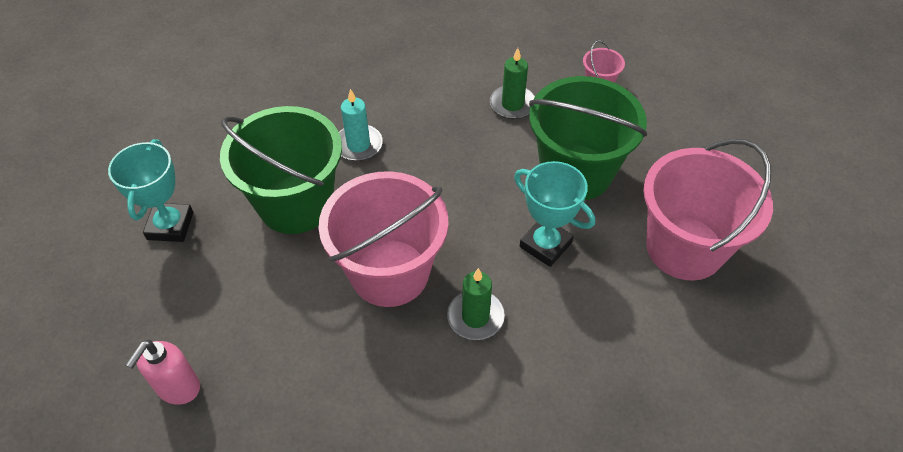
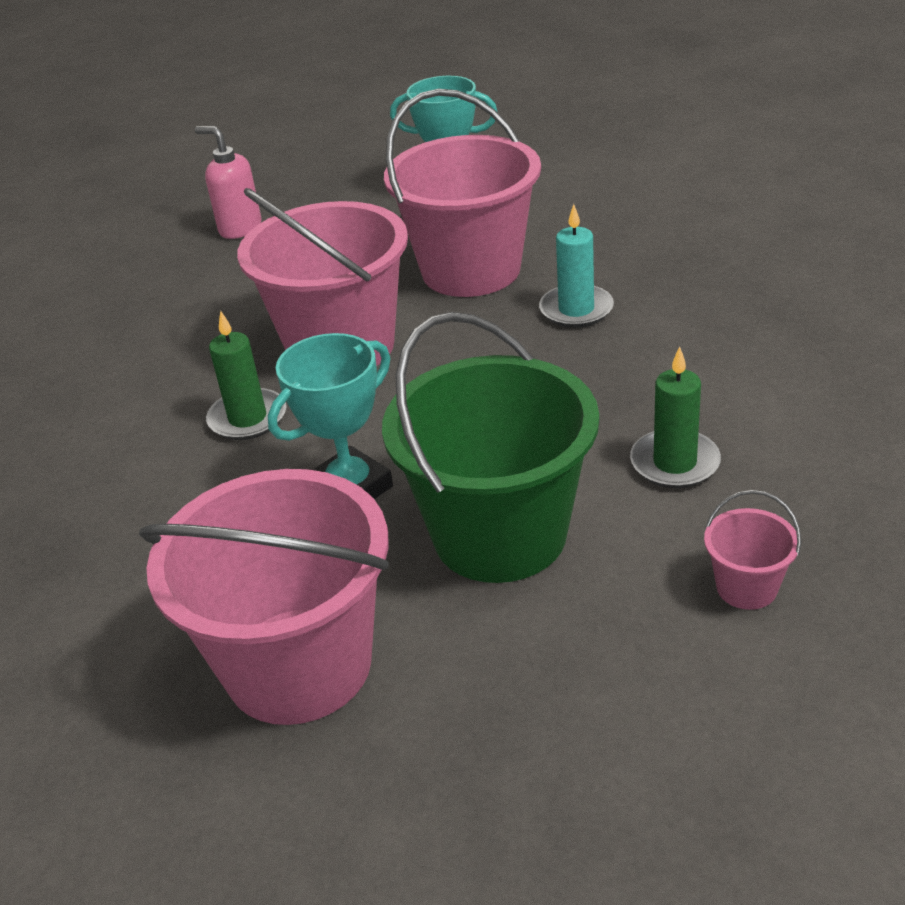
camera: 100 degrees right, 15 degrees down
(295, 204) = (471, 270): green bucket -> pink bucket

